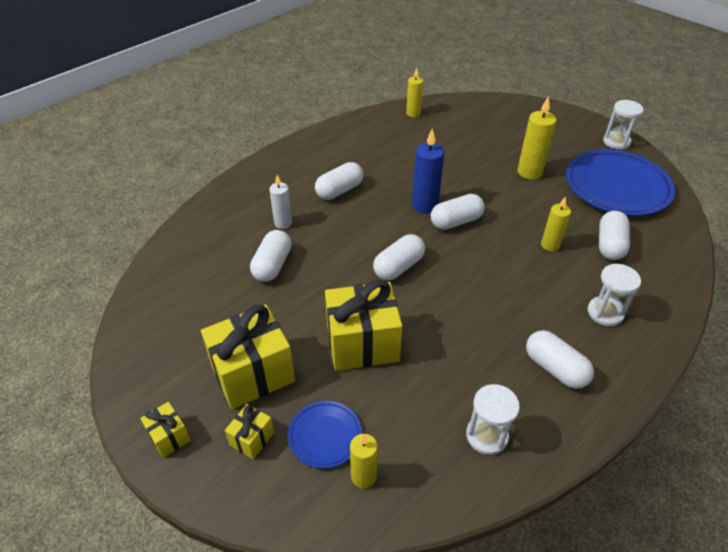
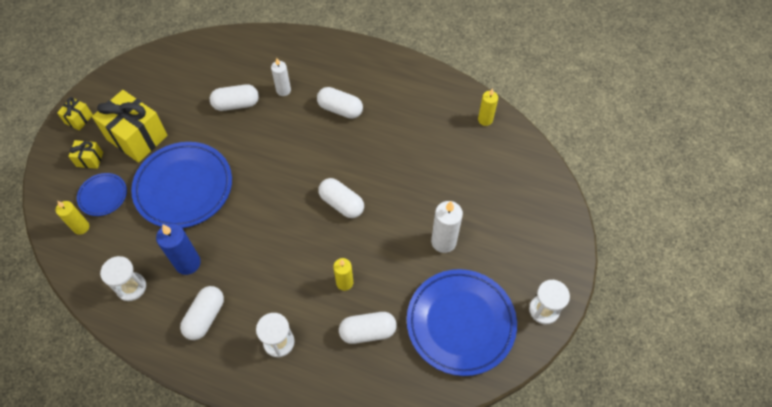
camera: 65 degrees right, 15 degrees up
(362, 343) = (184, 187): yellow gift -> blue plate
(399, 267) = (269, 182): white capsule -> none
(424, 205) = (351, 174): blue candle -> blue candle (188, 263)
(529, 172) = (443, 241): yellow candle -> white candle

